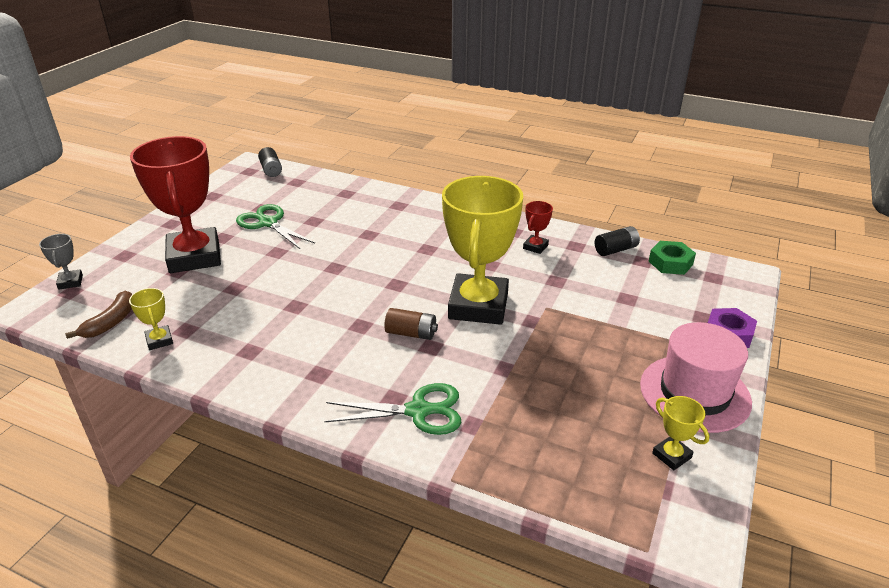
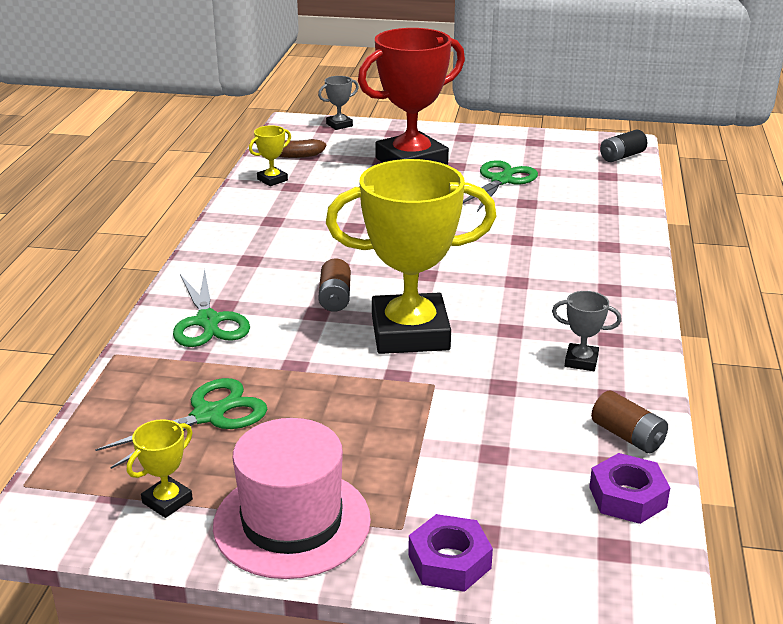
camera: 75 degrees right, 5 degrees down
(535, 247) = (581, 361): red trophy -> grey trophy
(564, 423) = (208, 415): none -> green scissors
(616, 250) = (627, 436): black battery -> brown battery
(670, 263) = (627, 497): green nut -> purple nut

